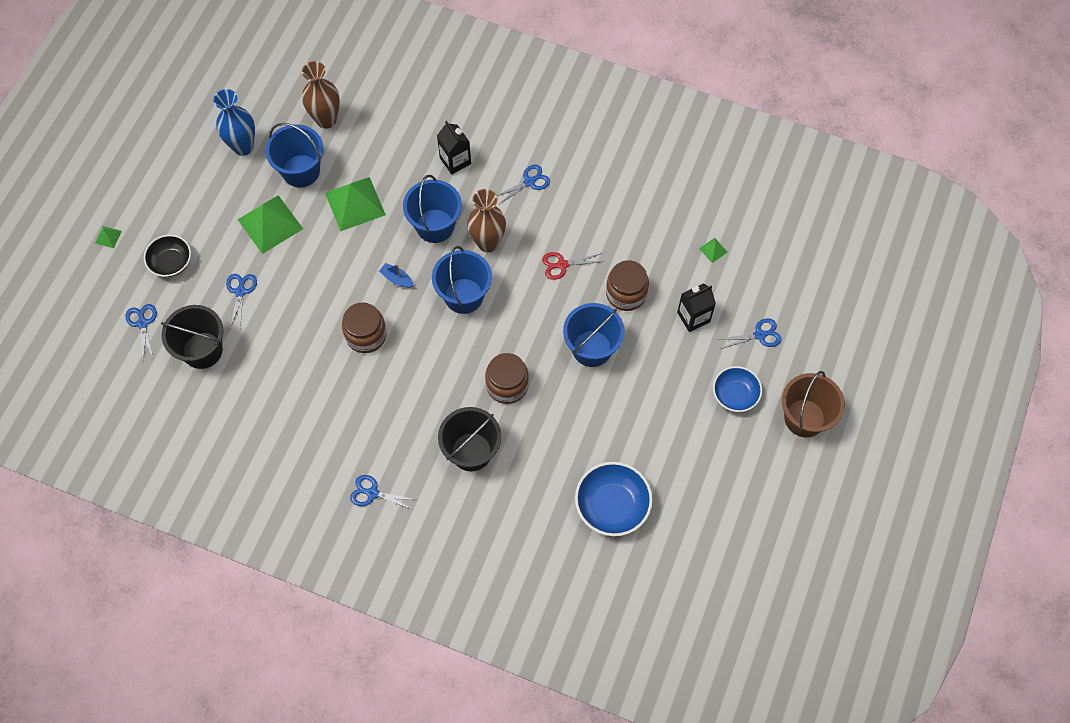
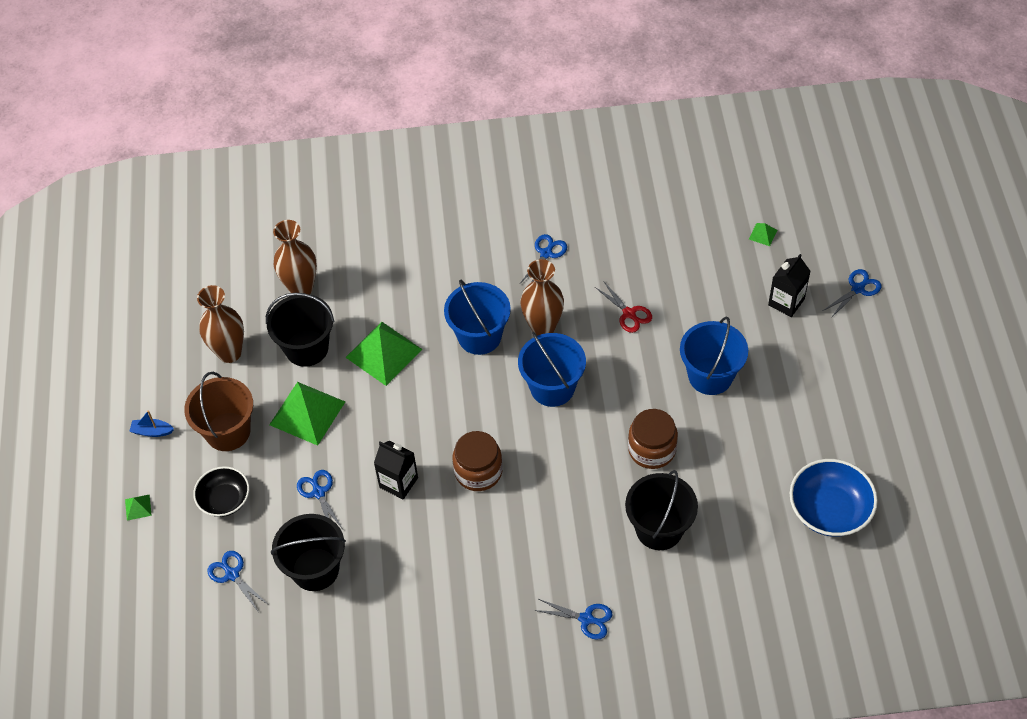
camera: 25 degrees left, 10 degrees down
(243, 147) = (229, 353): blue vase -> brown vase
(301, 171) = (306, 348): blue bucket -> black bucket
(372, 493) = (586, 619): blue scissors -> blue scissors turned 150 degrees counterclockwise
(397, 279) = (474, 403): blue boat -> blue boat (152, 431)
(455, 161) = (459, 267): black carton -> black carton (398, 482)
(562, 265) = (629, 314): red scissors -> red scissors turned 90 degrees counterclockwise
(626, 293) = (708, 311): brown jar -> none
(735, 395) = (872, 352): blue bowl -> none
(804, 418) = (949, 342): brown bucket -> brown bucket (228, 431)

